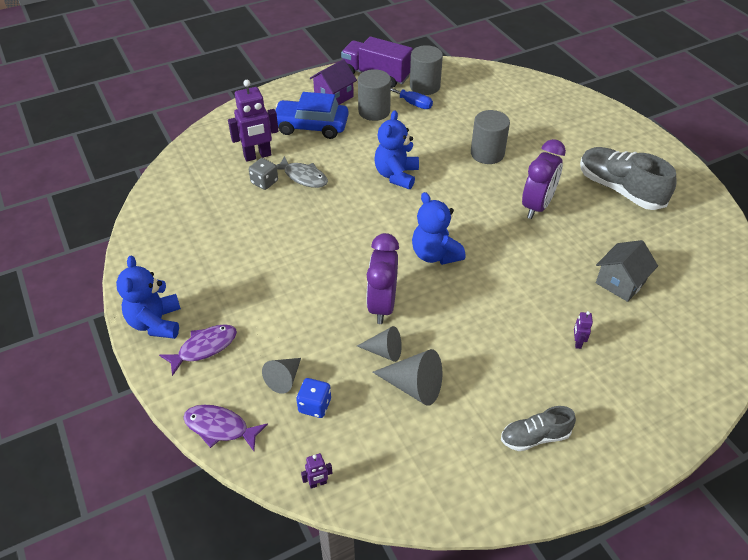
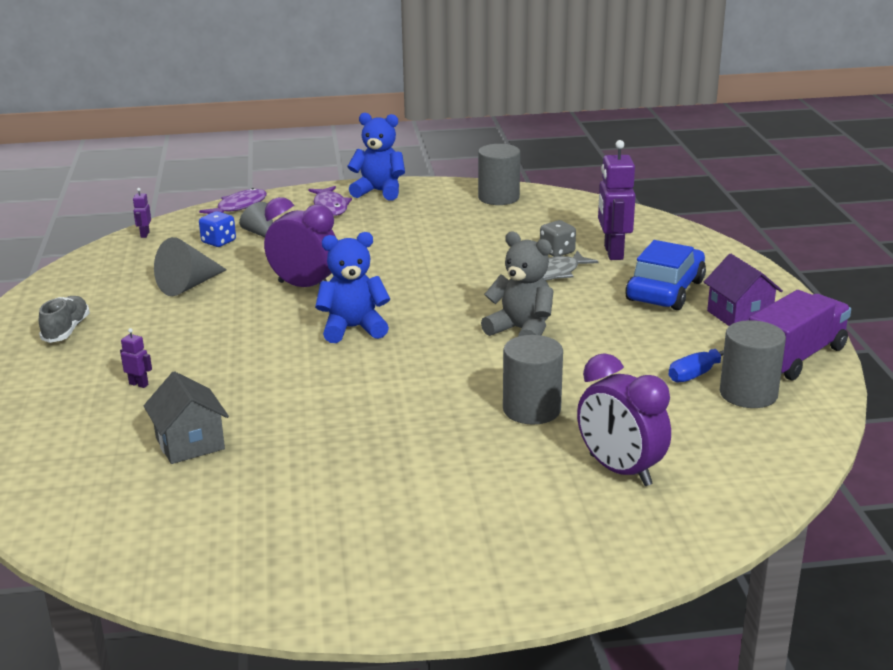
camera: 110 degrees right, 20 degrees down
(374, 111) = (686, 339): grey cylinder -> grey cylinder (498, 197)
(384, 351) = (244, 278): grey cone -> none
(396, 175) = (521, 330): blue teddy bear -> grey teddy bear
(537, 206) = (384, 421): purple clock -> purple clock (620, 470)
(619, 189) = (366, 510): grey shoe -> none

